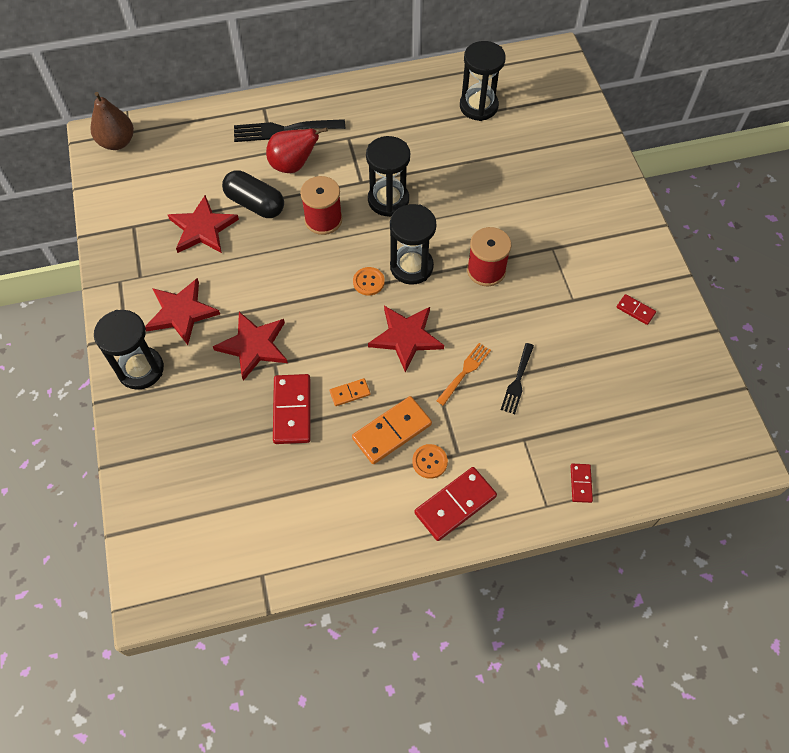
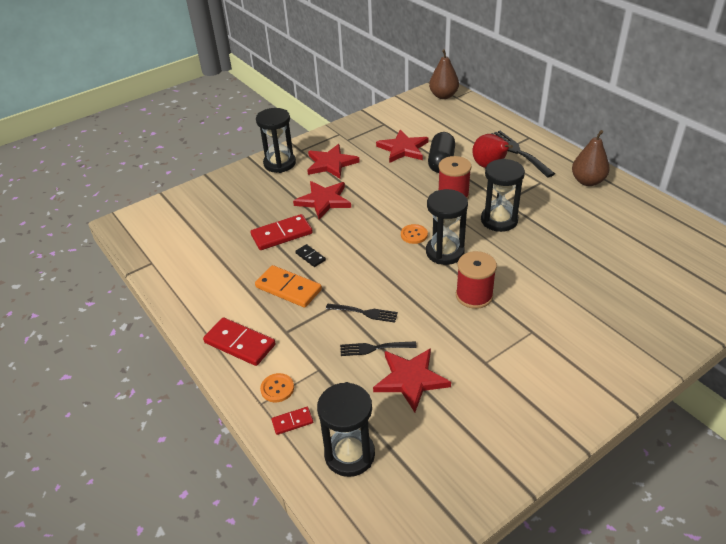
camera: 70 degrees right, 20 degrees down
(350, 393) = (310, 257): orange domino -> black domino
(371, 102) = (587, 181): none -> brown pear
(406, 337) = (376, 270): red star -> red star (410, 379)
(429, 462) = (271, 317): orange button -> orange button (277, 388)
(465, 371) = (365, 313): orange fork -> black fork
(478, 106) = (647, 238): black hourglass -> black hourglass (349, 454)
(635, 310) = (506, 414): red domino -> none

